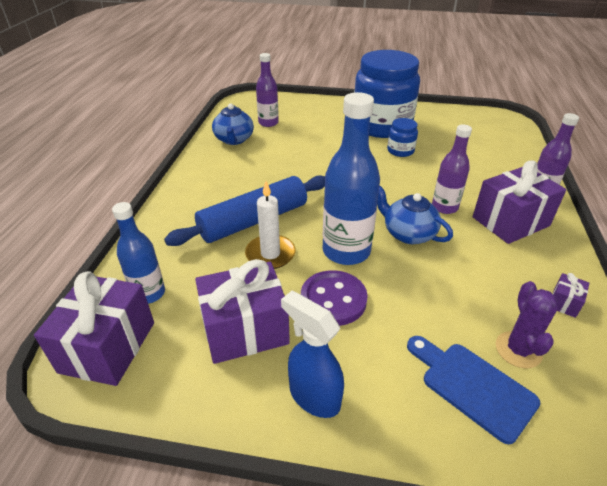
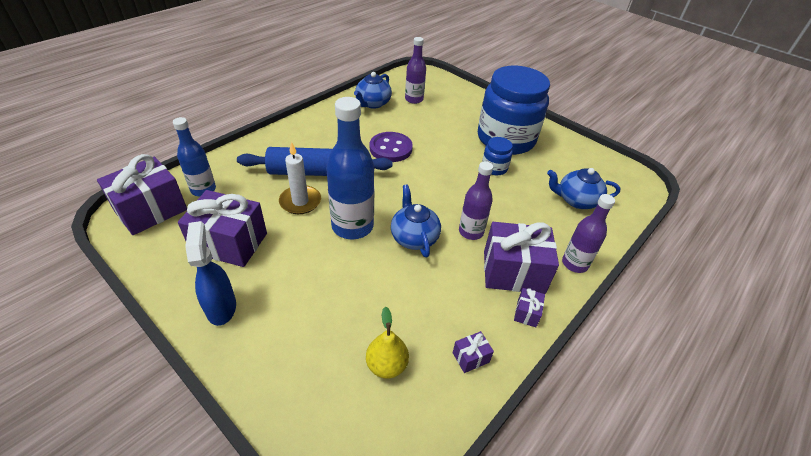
camera: 30 degrees right, 5 degrees up
(333, 299) = (303, 255): purple button -> purple button (390, 148)
(472, 386) = (322, 366): blue cutting board -> none
(485, 149) = (576, 200): none -> blue teapot
(518, 350) = (386, 365): purple cactus -> yellow pear
(556, 246) = (526, 313): none -> purple gift

